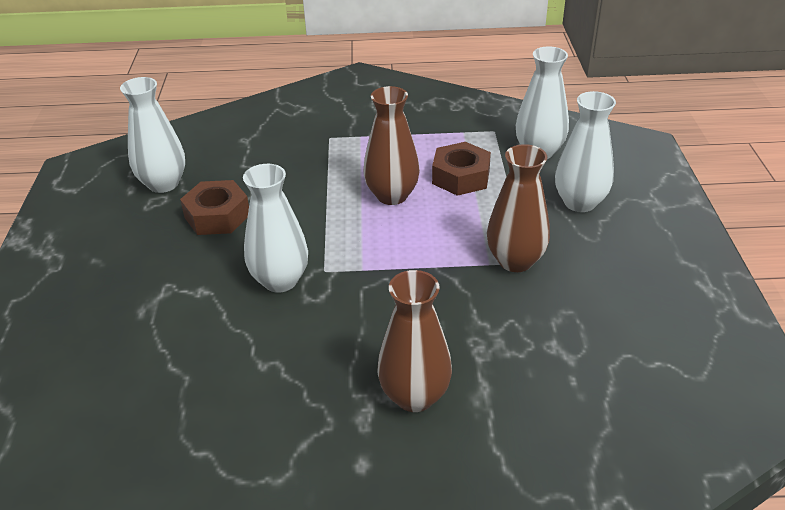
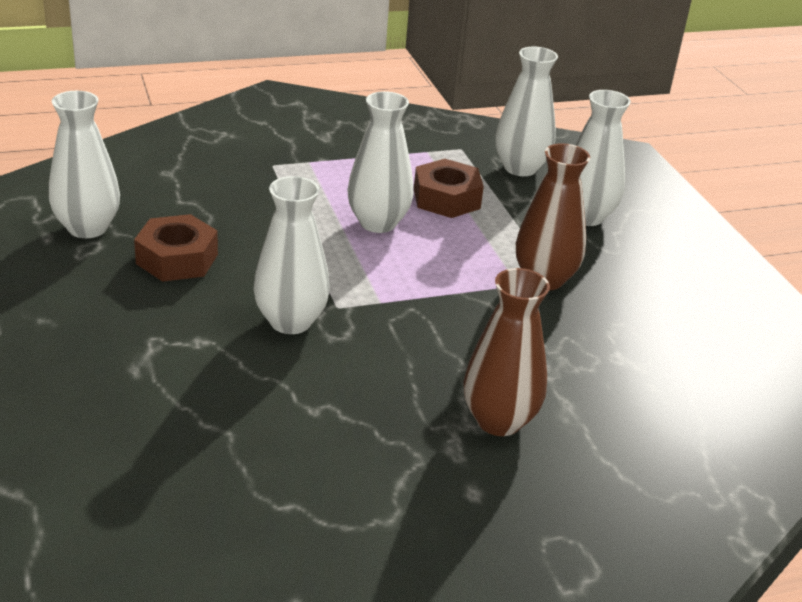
camera: 20 degrees left, 5 degrees down
(392, 196) = (378, 223): brown vase -> white vase

